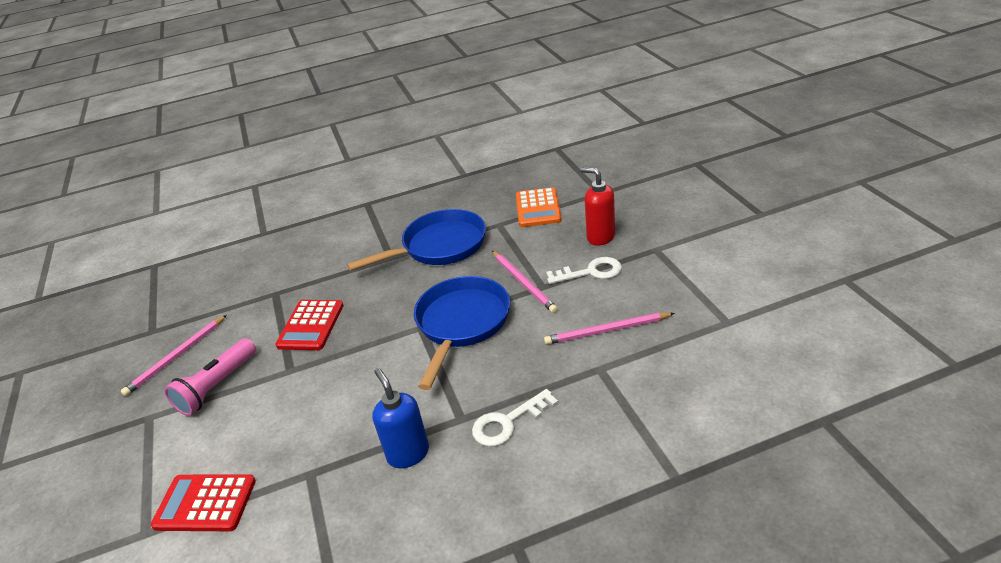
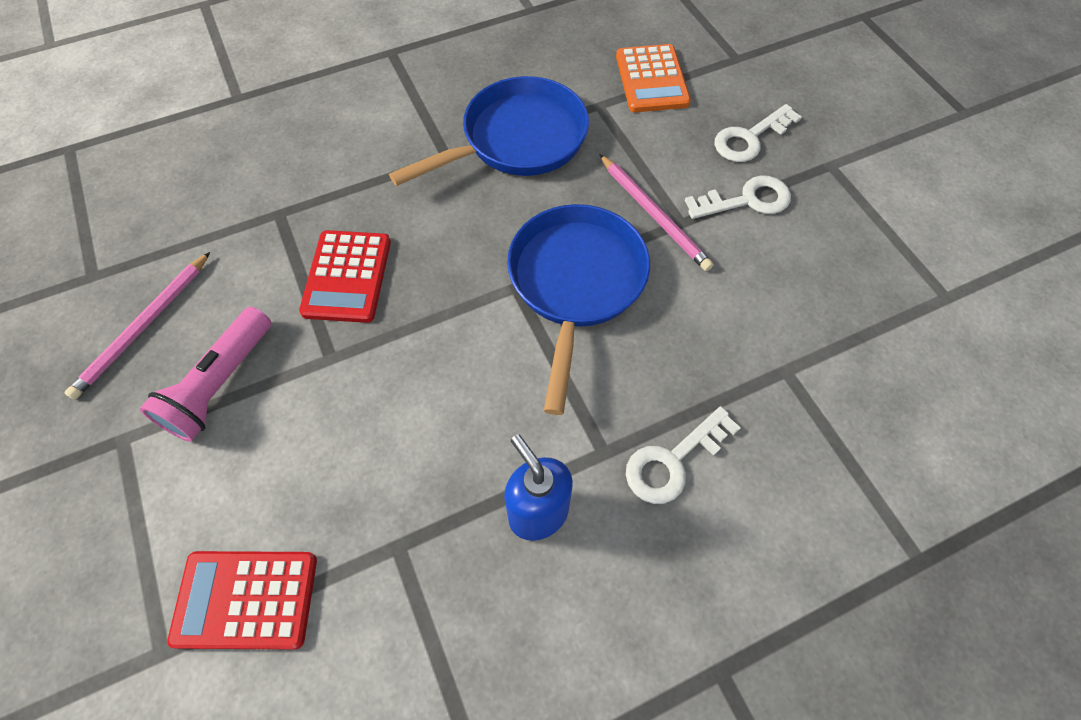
camera: 10 degrees left, 25 degrees up
(600, 237) = (750, 138): red soap dispenser -> white key
(606, 331) = (785, 305): pink pencil -> none

